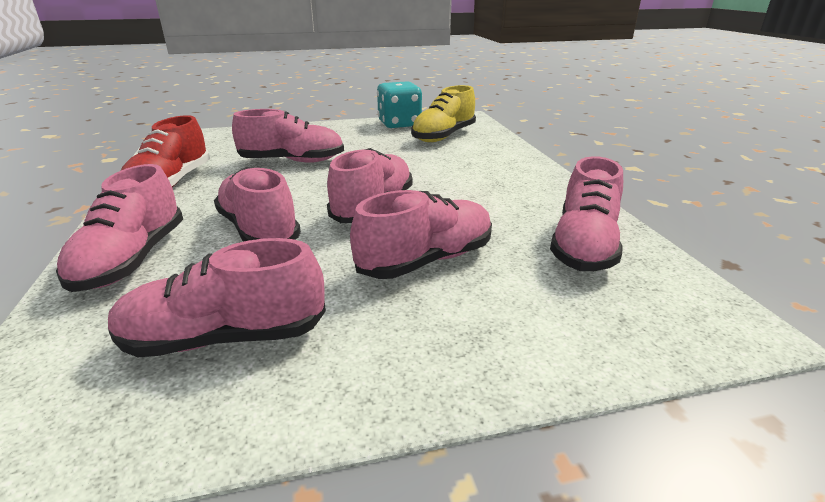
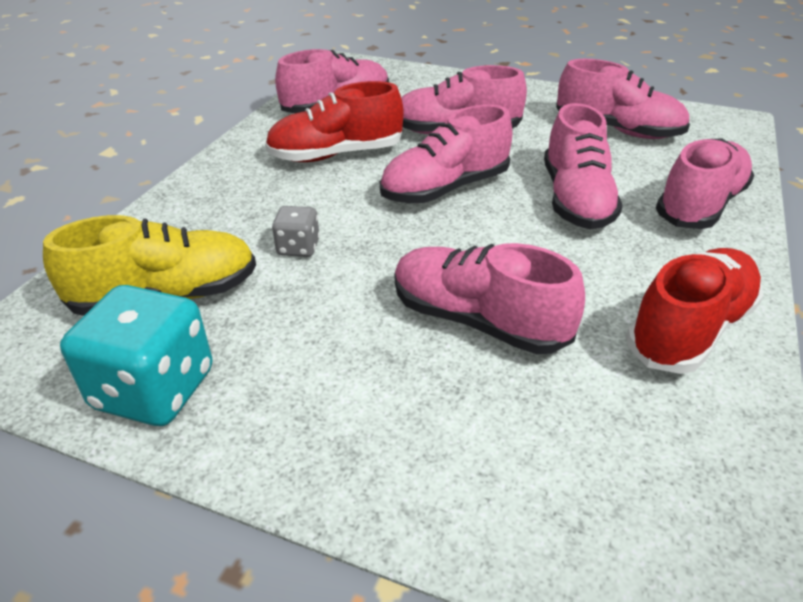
camera: 145 degrees left, 10 degrees up
(418, 159) = (298, 247): none -> grey dice
(491, 204) = (336, 155): none -> red shoe

